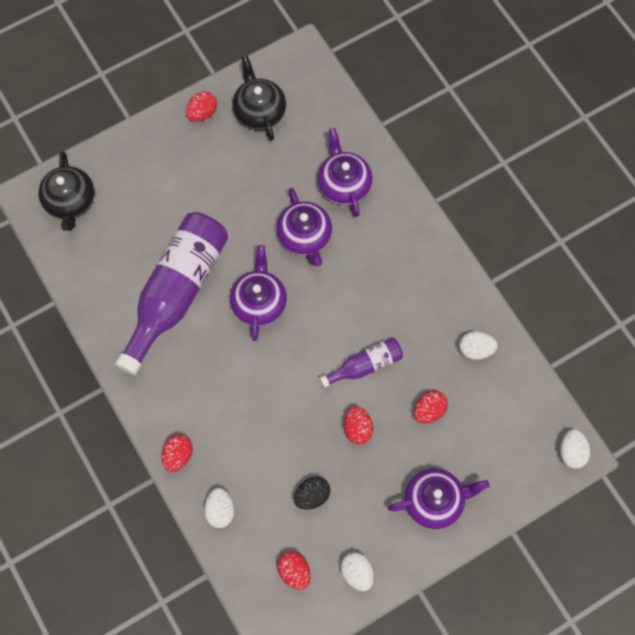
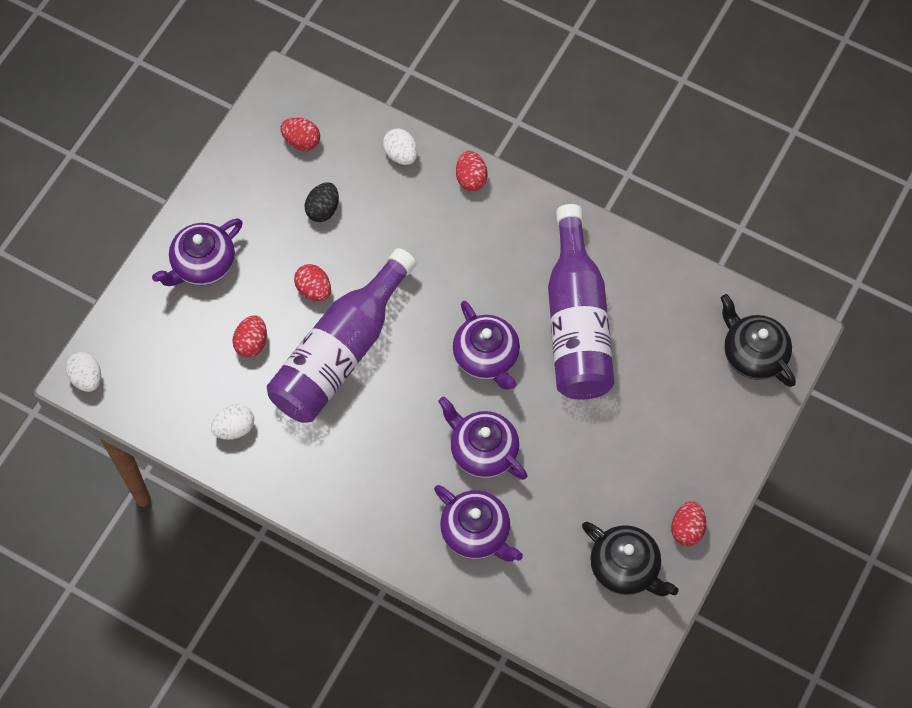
camera: 150 degrees right, 5 degrees down
(357, 573) = (243, 169): white egg -> none
(365, 365) = (340, 352): purple bottle -> purple bottle, size x2.04

